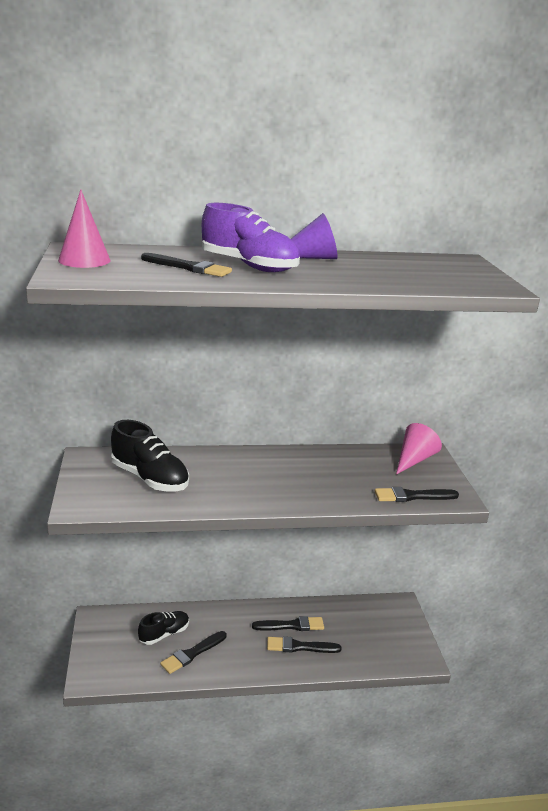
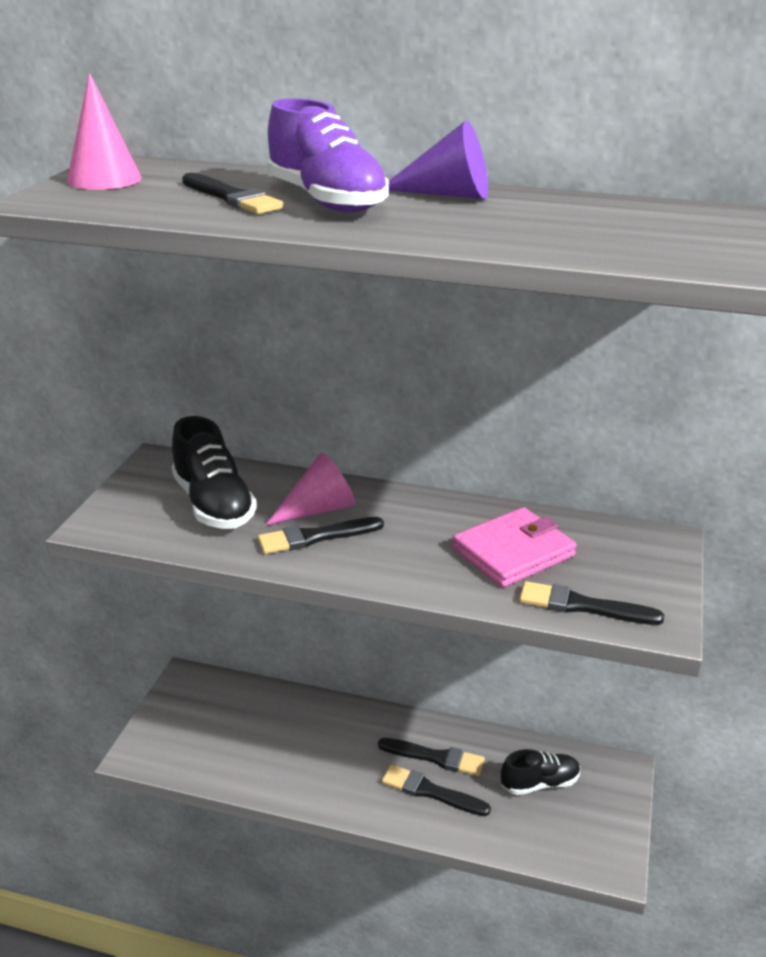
camera: 25 degrees right, 5 degrees up
(164, 634) = (257, 722): black shoe -> black shoe (540, 783)
(192, 653) = (279, 759): black brush -> black brush (315, 537)
(354, 474) = (513, 552): none -> pink wallet
(414, 460) = (630, 547): pink cone -> pink cone (318, 509)

